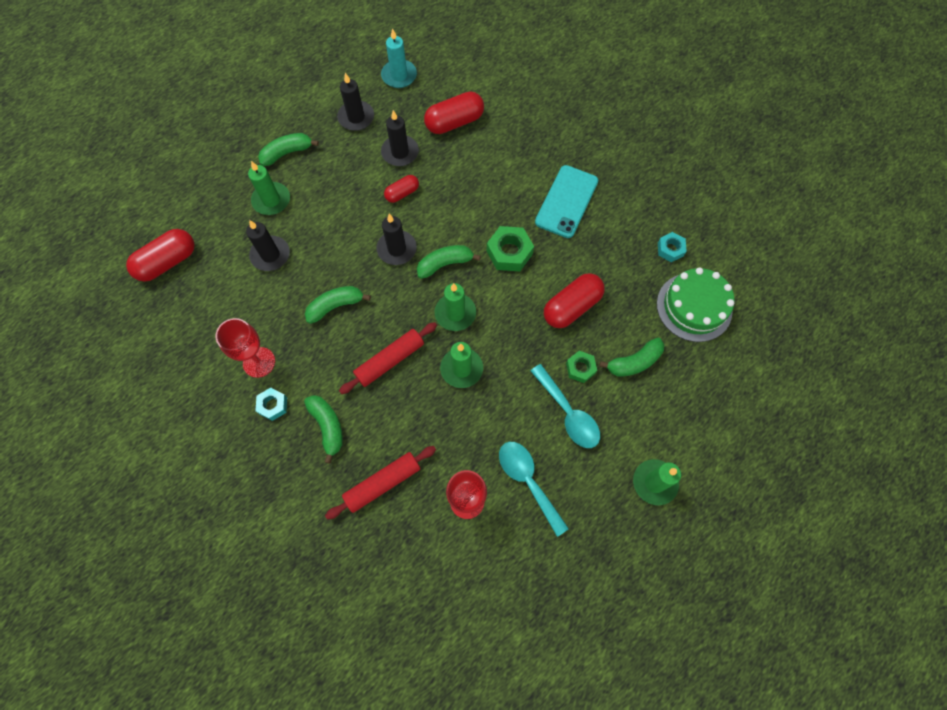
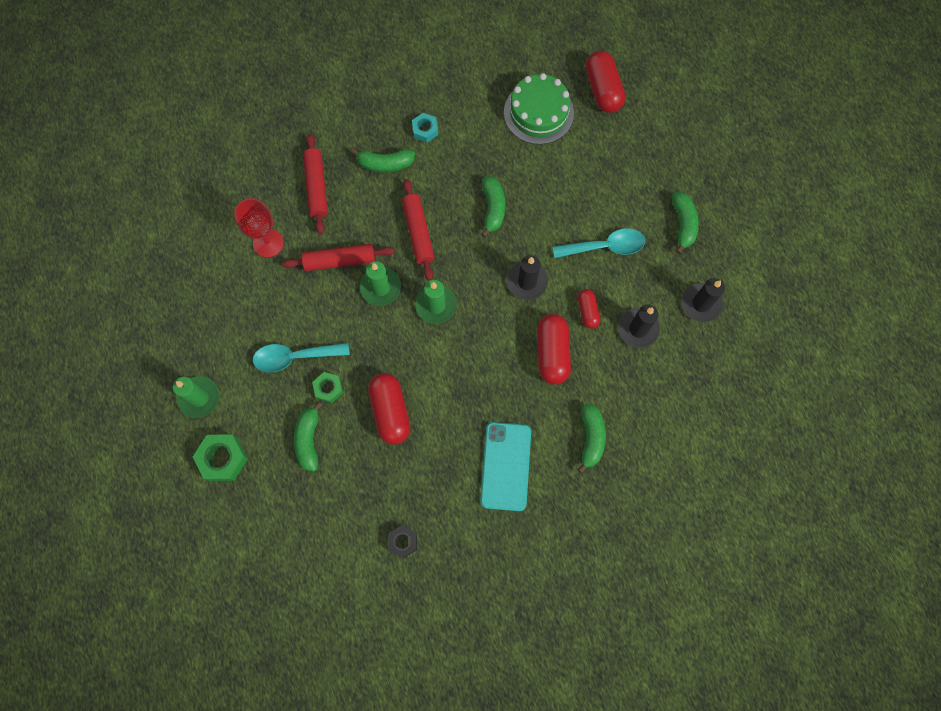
camera: 115 degrees right, 5 degrees up
(259, 362) = (469, 131): red goblet -> none
(270, 255) = (571, 173): black candle -> none
(271, 200) = (632, 192): green candle -> none
(399, 76) = (741, 368): turquoise candle -> none
(445, 264) = (490, 317): green banana -> green banana (591, 438)
(452, 419) = (340, 261): none -> red rolling pin
(454, 122) = (654, 399): red capsule -> red capsule (552, 353)
(509, 252) = (475, 382): green nut -> green nut (223, 459)
(528, 481) = (257, 296): turquoise spoon -> turquoise spoon (605, 247)
(566, 201) = (505, 466): turquoise phone -> turquoise phone turned 45 degrees clockwise
(670, 249) = (403, 542): turquoise nut -> black nut
(694, 307) = (332, 528): green cake -> green cake (538, 112)

